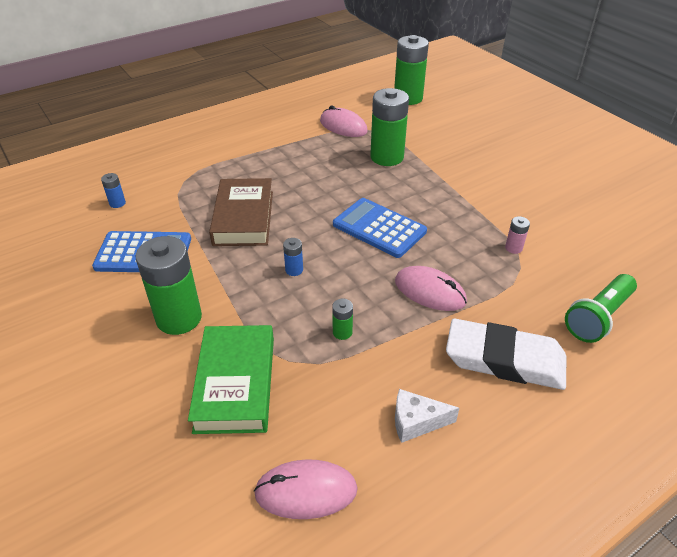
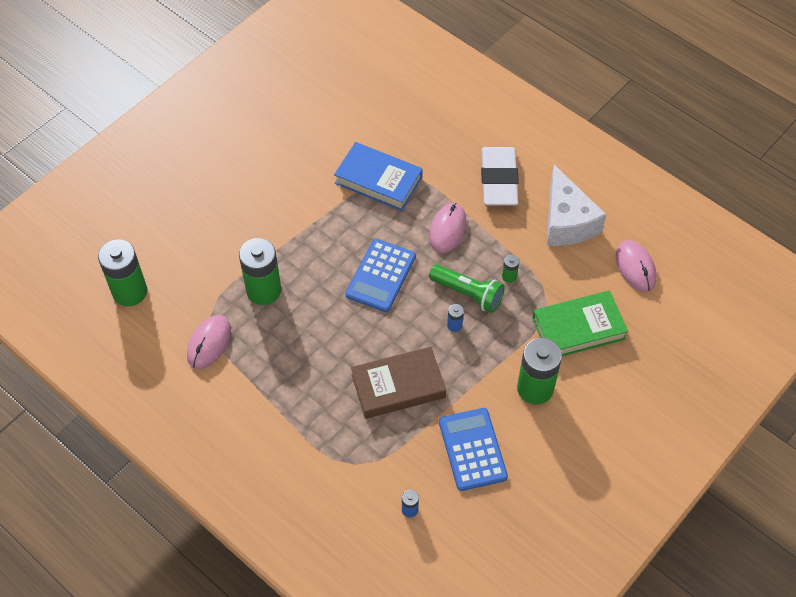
camera: 105 degrees left, 15 degrees up
(416, 422) = (567, 221): white cheese -> white cheese, size x1.97
(513, 248) = (378, 180): pink battery -> blue book
(598, 317) = (440, 130): green flashlight -> green flashlight (468, 294)

